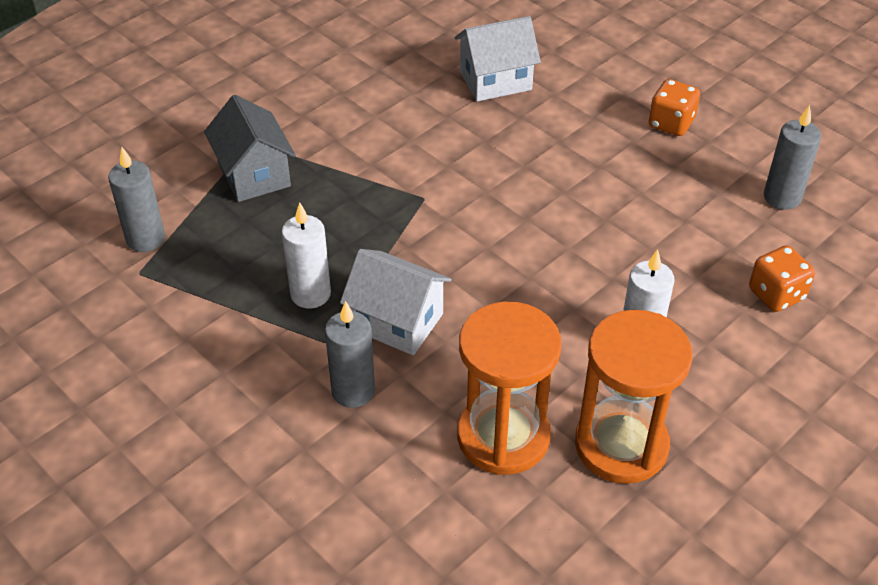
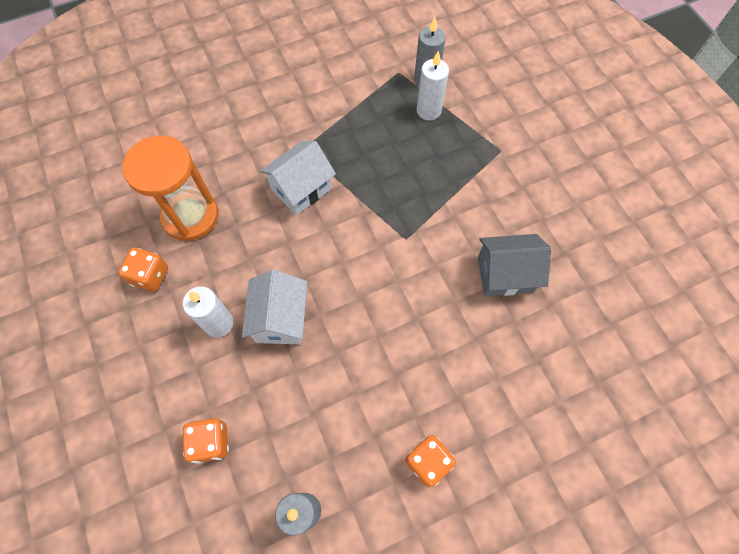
camera: 110 degrees right, 20 degrees up
(254, 174) = (466, 145): grey house -> grey house (505, 274)
(310, 294) = (344, 150): white candle -> white candle (428, 110)
(353, 391) = (260, 152): grey candle -> none
(495, 81) = (527, 336): white house -> white house (280, 319)
(621, 445) = (150, 276): orange hourglass -> orange dice

